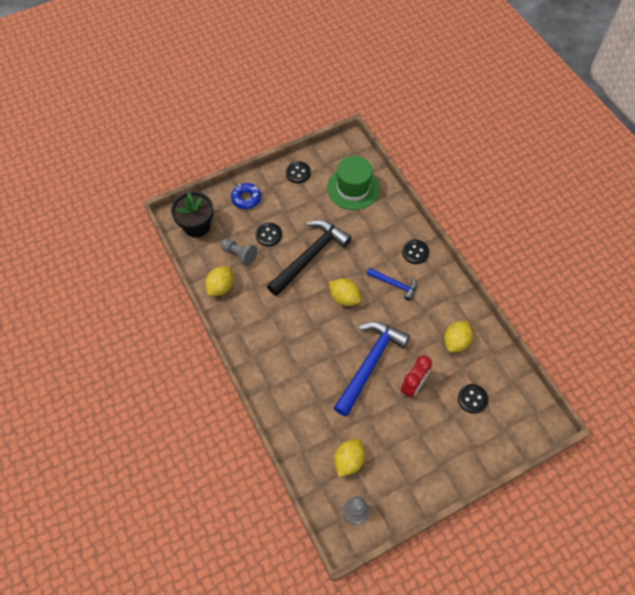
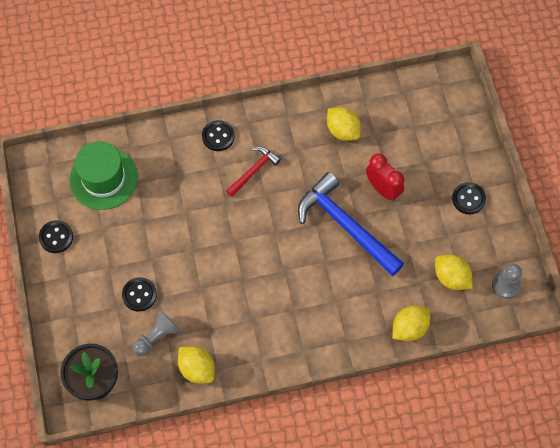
camera: 75 degrees left, 5 degrees up
(246, 198) = (73, 310): blue donut -> none
(310, 257) = (187, 253): black hammer -> none
(344, 298) = (255, 230): yellow lemon -> yellow lemon (409, 328)
(394, 284) = (254, 171): blue hammer -> red hammer
(472, 399) = (412, 136): black button -> black button (468, 199)

